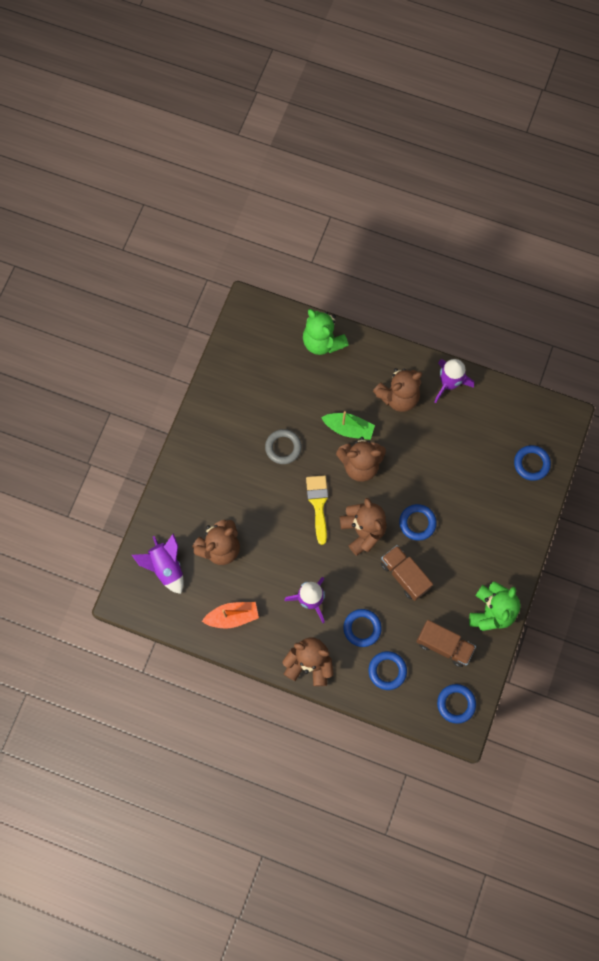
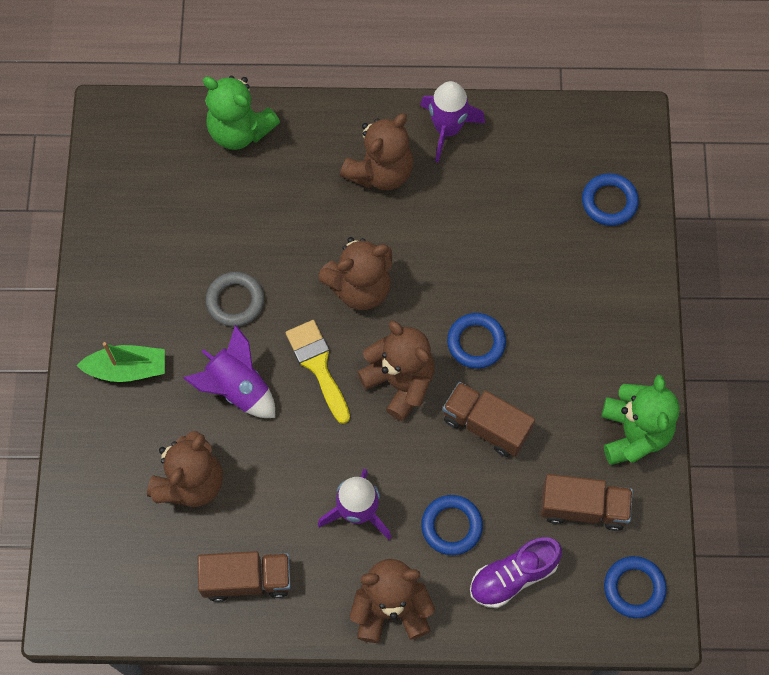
camera: 20 degrees left, 5 degrees down
(166, 567) = (116, 541): purple rocket -> purple rocket (237, 388)
(232, 616) = (247, 579): orange boat -> brown truck
(348, 429) = (323, 241): green boat -> green boat (127, 369)
(387, 671) = (513, 576): blue ring -> purple shoe

